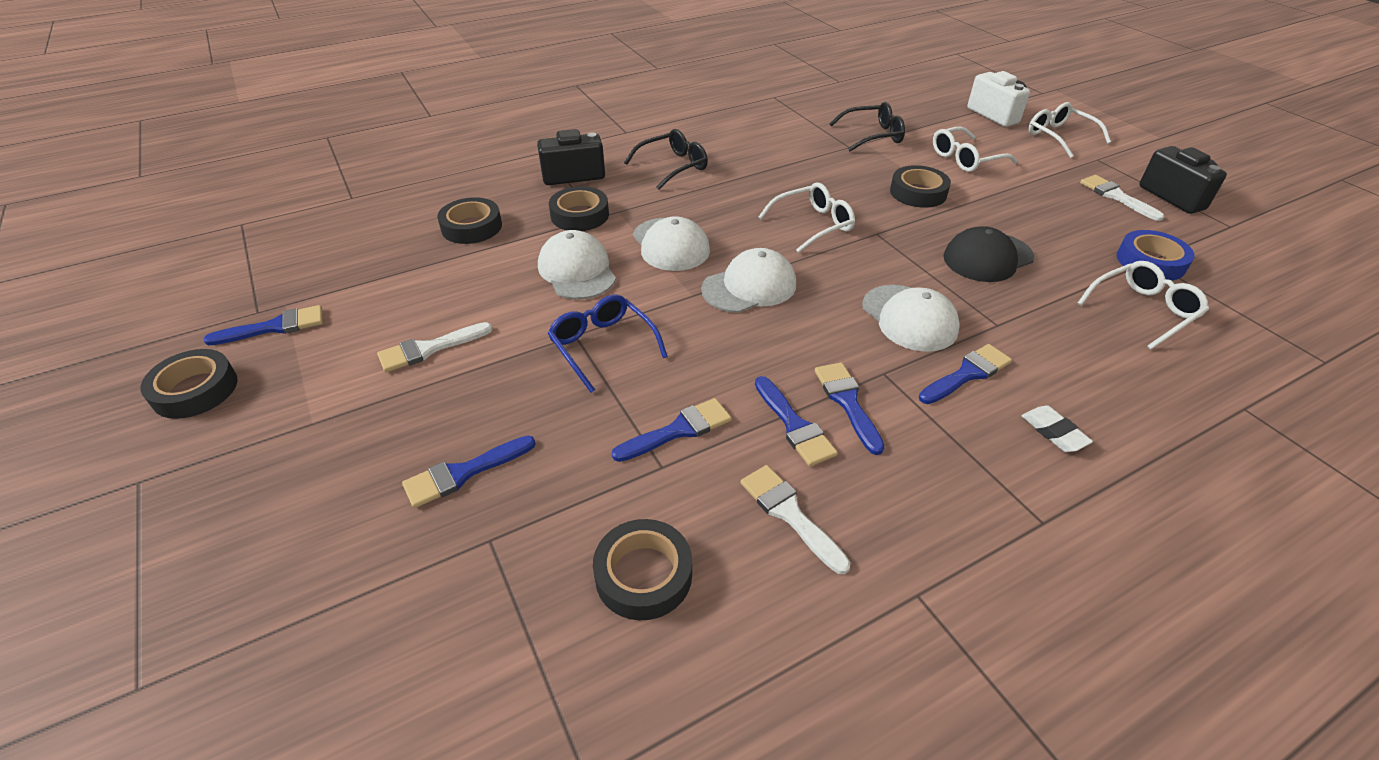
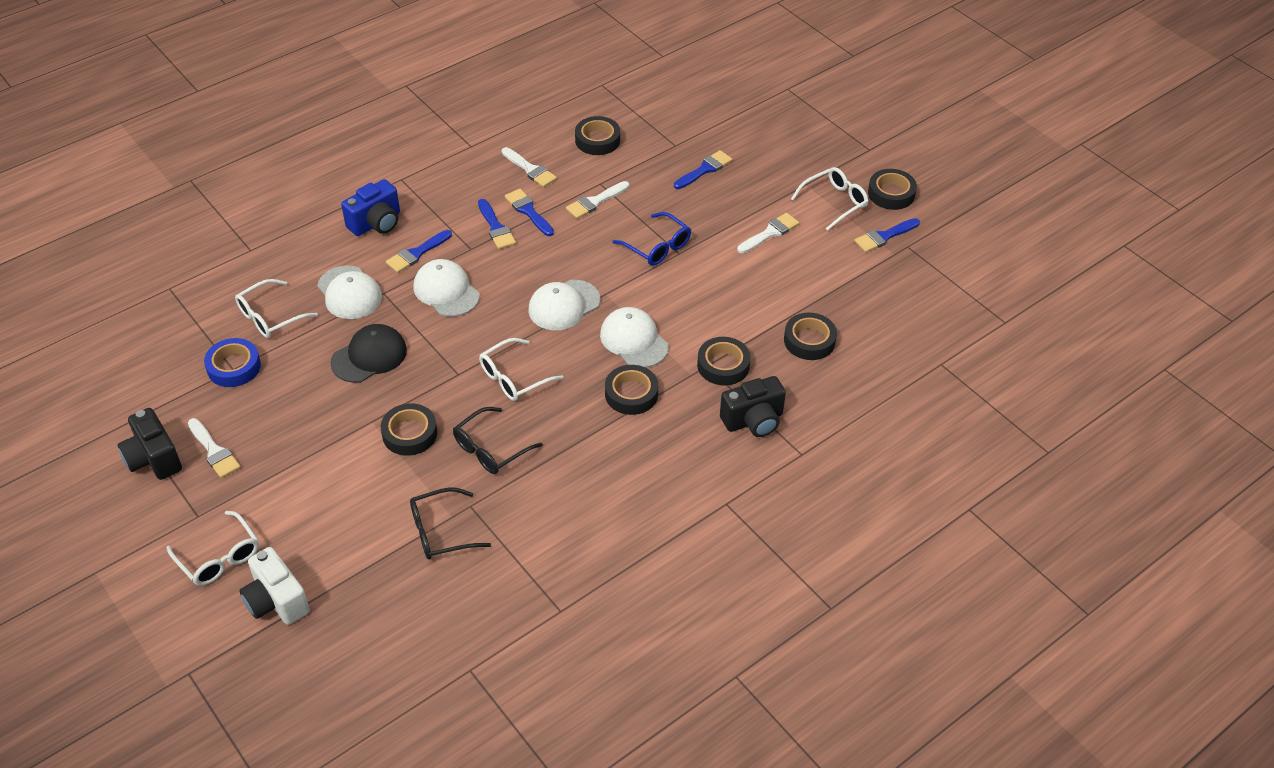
camera: 170 degrees right, 5 degrees up
(577, 270) = (700, 305): white cap -> white cap (349, 293)
(673, 166) = (657, 446): black glasses -> black glasses (490, 449)
(678, 430) = (595, 202): blue brush -> white brush
(687, 202) = (631, 394): none -> black tape
(965, 159) = (345, 498): white glasses -> white glasses (834, 202)
(1053, 432) = (376, 223): white eraser -> blue camera

